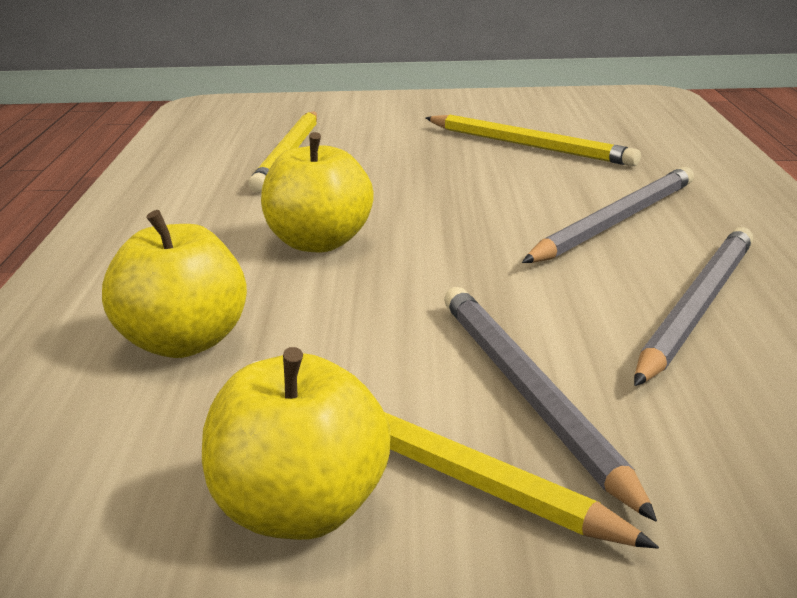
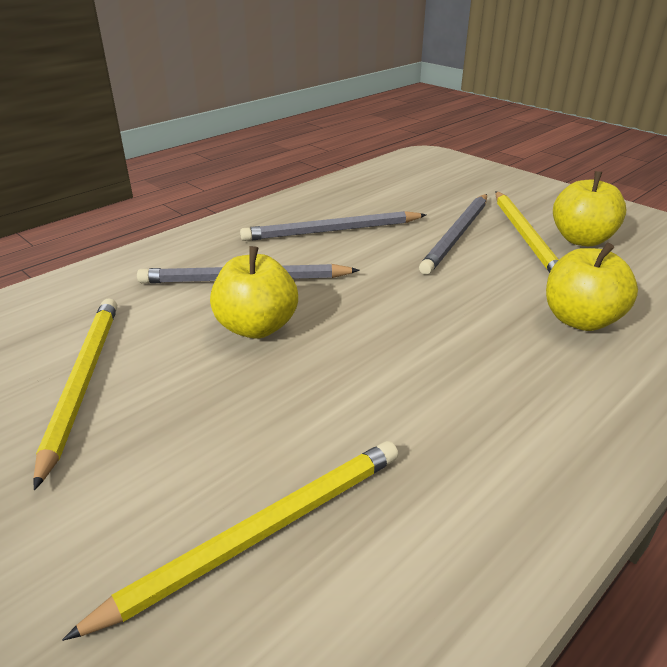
camera: 135 degrees left, 10 degrees up
(318, 243) = (425, 356): yellow apple -> yellow apple (256, 327)

